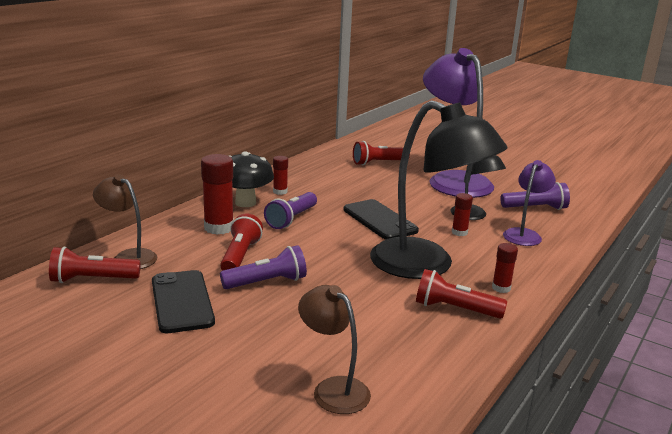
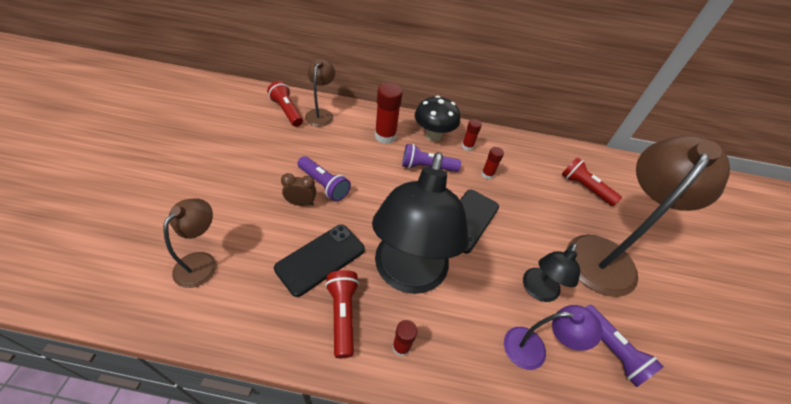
camera: 60 degrees right, 25 degrees up
(182, 301) = (280, 154): black phone -> black phone (321, 259)
(240, 256) = (353, 159): red flashlight -> none
(285, 303) = (301, 203): none -> brown clock
(453, 180) = (606, 254): purple lamp -> brown lamp
(459, 232) = (491, 286): red glue stick -> red glue stick (487, 174)

